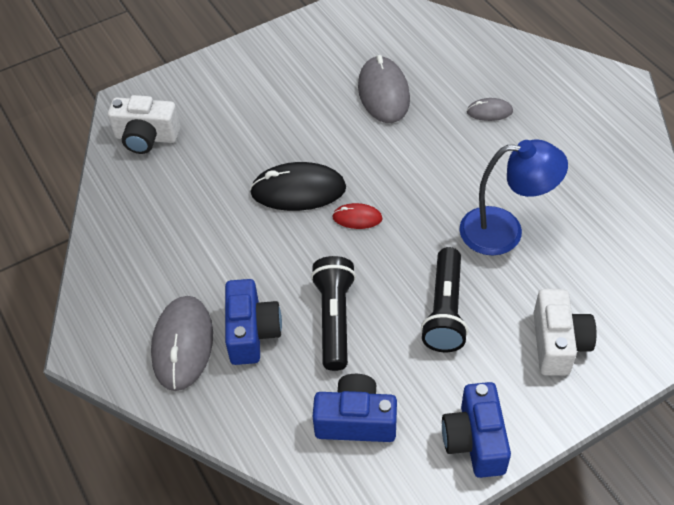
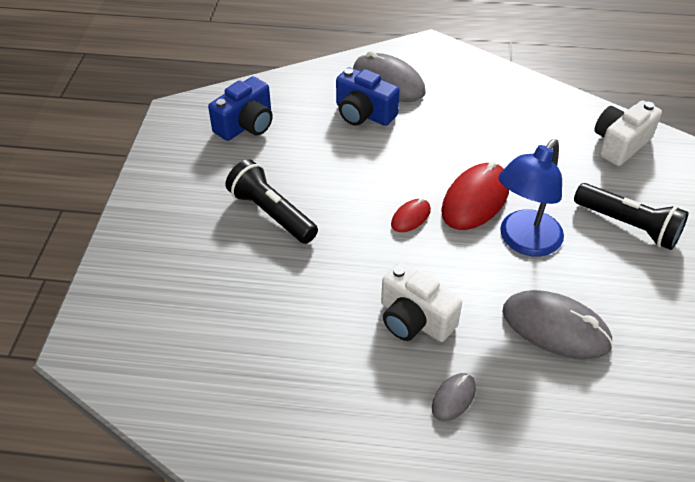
camera: 125 degrees right, 5 degrees down
(298, 190) = (475, 199): black mouse -> red mouse
(334, 319) = (330, 155): black flashlight -> black flashlight (628, 226)
(475, 440) = (166, 167): blue camera -> none
(504, 231) = (300, 300): blue lamp -> blue lamp (524, 242)
(558, 343) = (172, 256): white camera -> white camera (414, 320)

